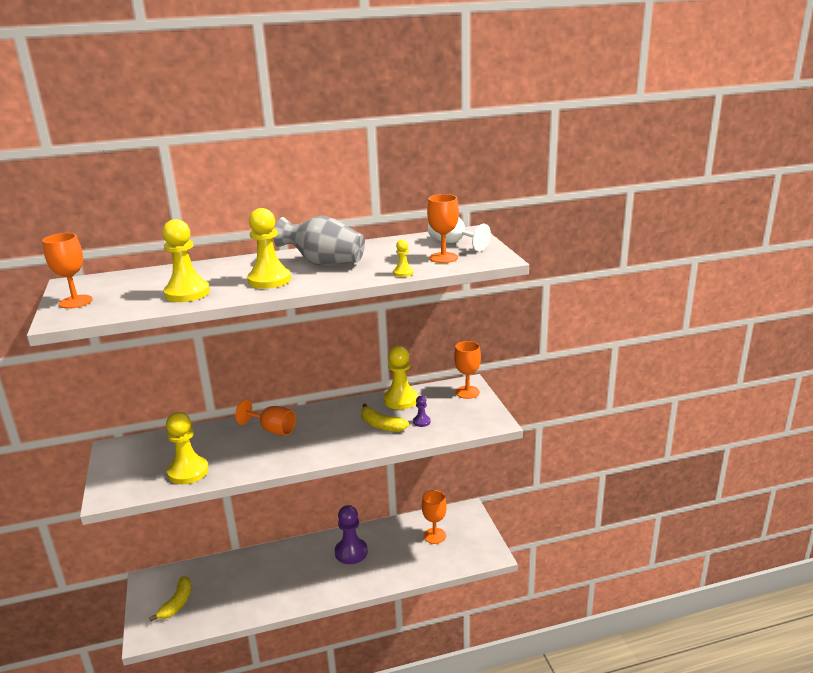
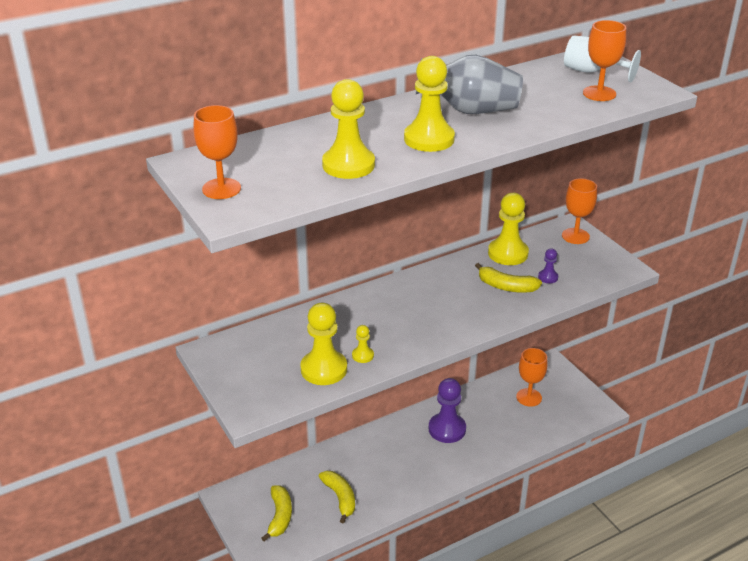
camera: 15 degrees left, 10 degrees up
(233, 596) = (340, 498): none -> yellow banana
(272, 430) = (386, 306): orange goblet -> none
(403, 273) = (573, 118): yellow pawn -> yellow pawn (362, 355)

